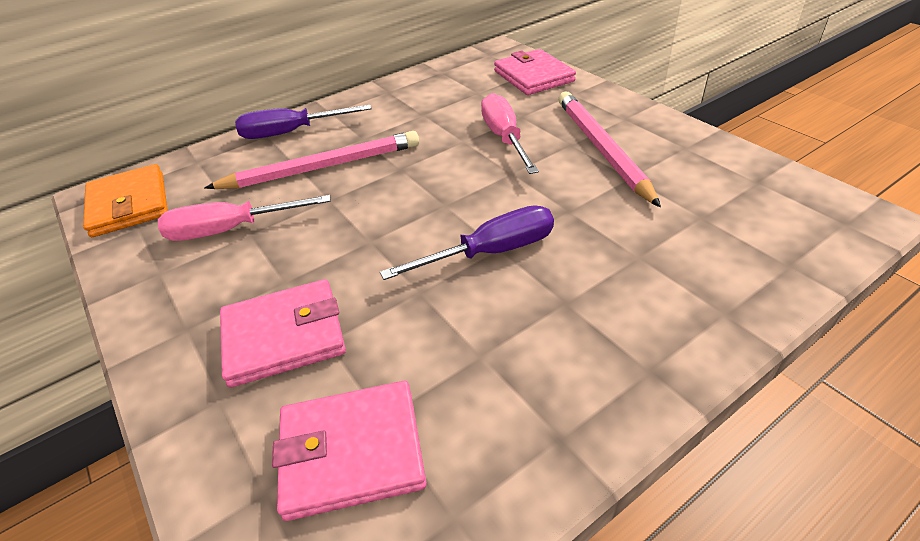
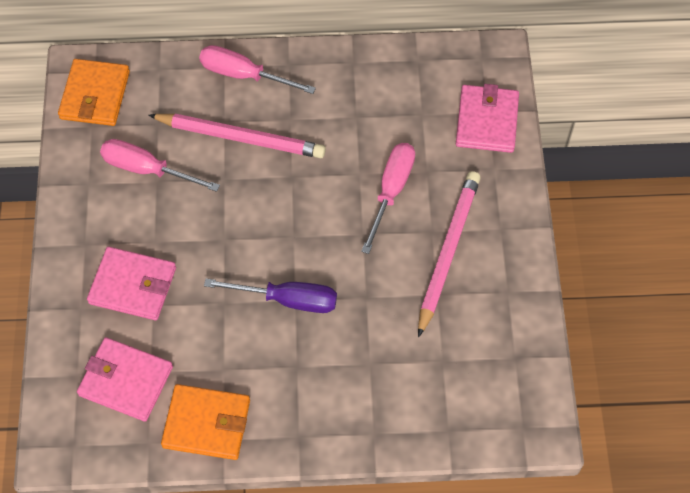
camera: 30 degrees right, 20 degrees up
(291, 132) = (244, 75): purple screwdriver -> pink screwdriver
(518, 433) = (206, 424): none -> orange wallet

